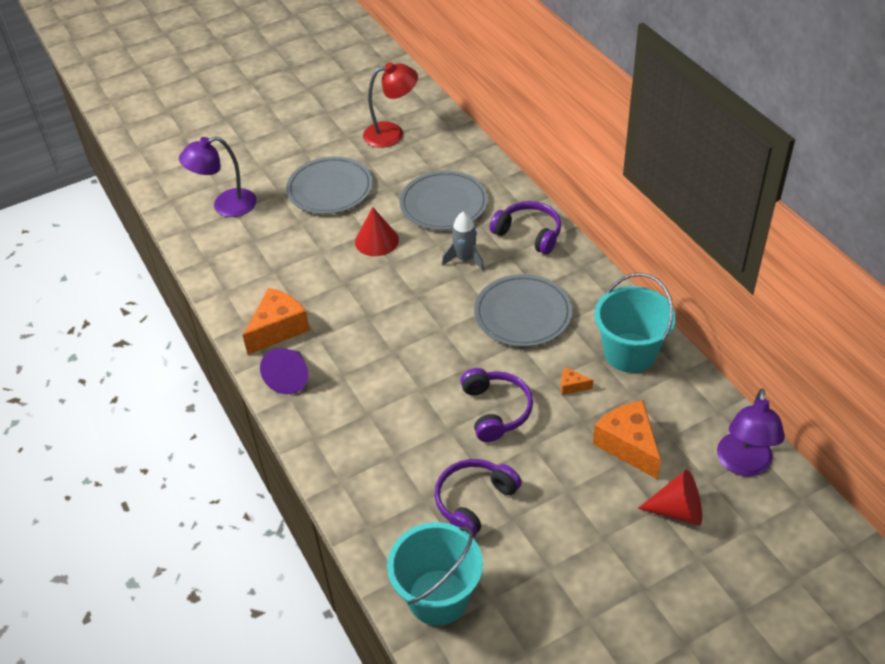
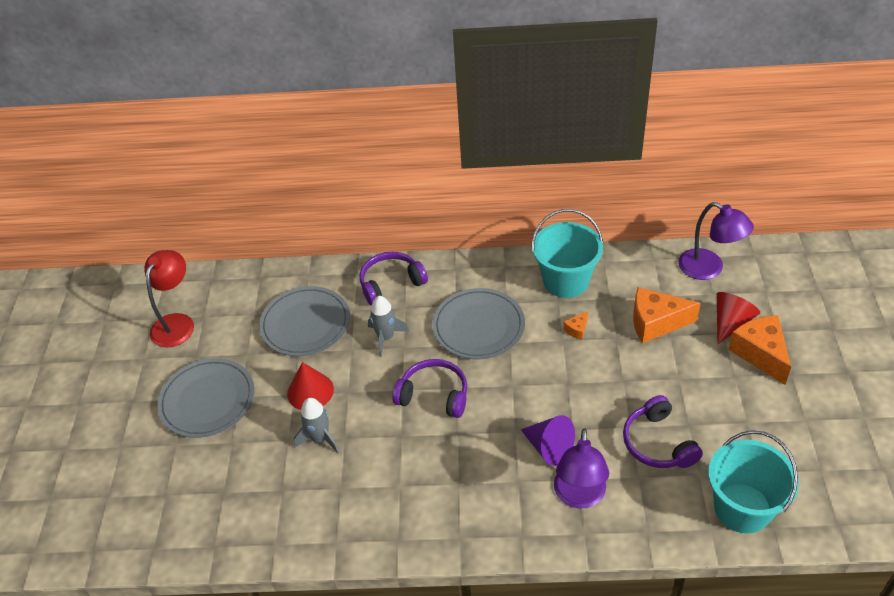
camera: 60 degrees left, 0 degrees up
(225, 206) = (150, 499): purple lamp -> purple lamp (579, 496)
(278, 329) = (364, 515): orange cheese -> orange cheese (760, 354)
(290, 378) = (434, 528): purple cone -> purple cone (549, 447)
(334, 269) = (320, 438): none -> grey rocket
(496, 410) = (571, 388): purple headphones -> purple headphones (434, 395)

